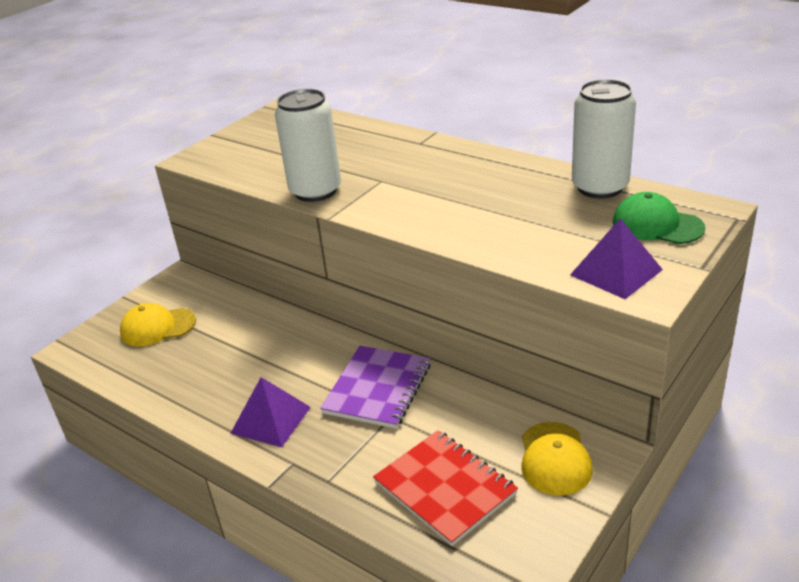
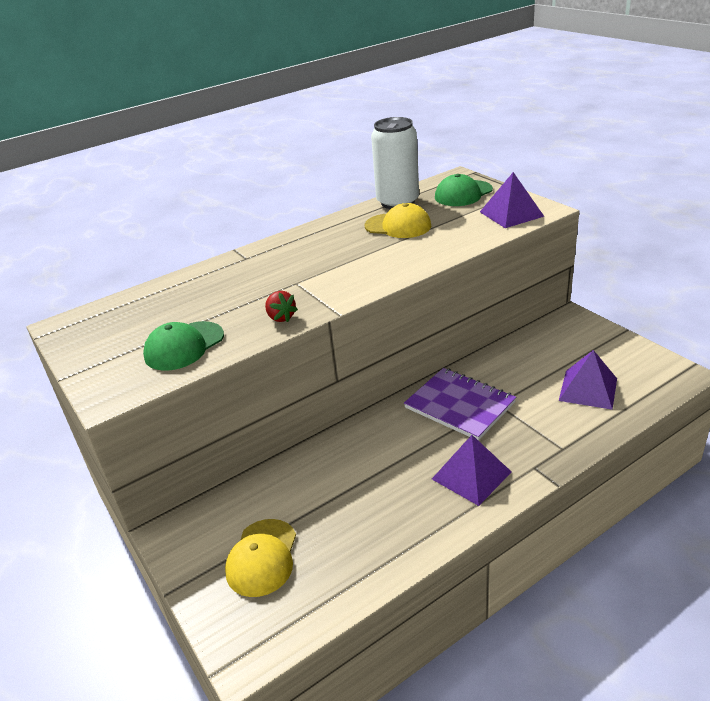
camera: 70 degrees left, 0 degrees up
(261, 164) = (184, 346): none -> green cap
(315, 191) = (281, 317): white can -> red strawberry
(445, 488) = (588, 389): red notebook -> purple pyramid
(554, 459) = (572, 338): yellow cap -> yellow cap (398, 226)

